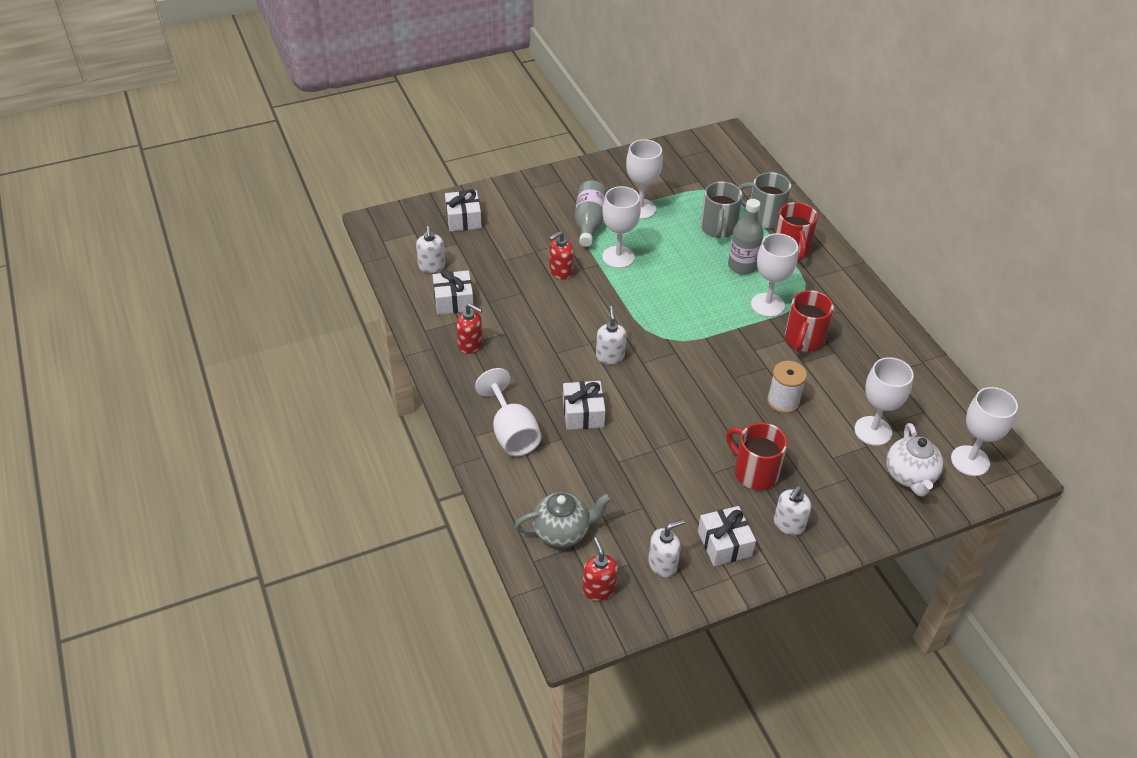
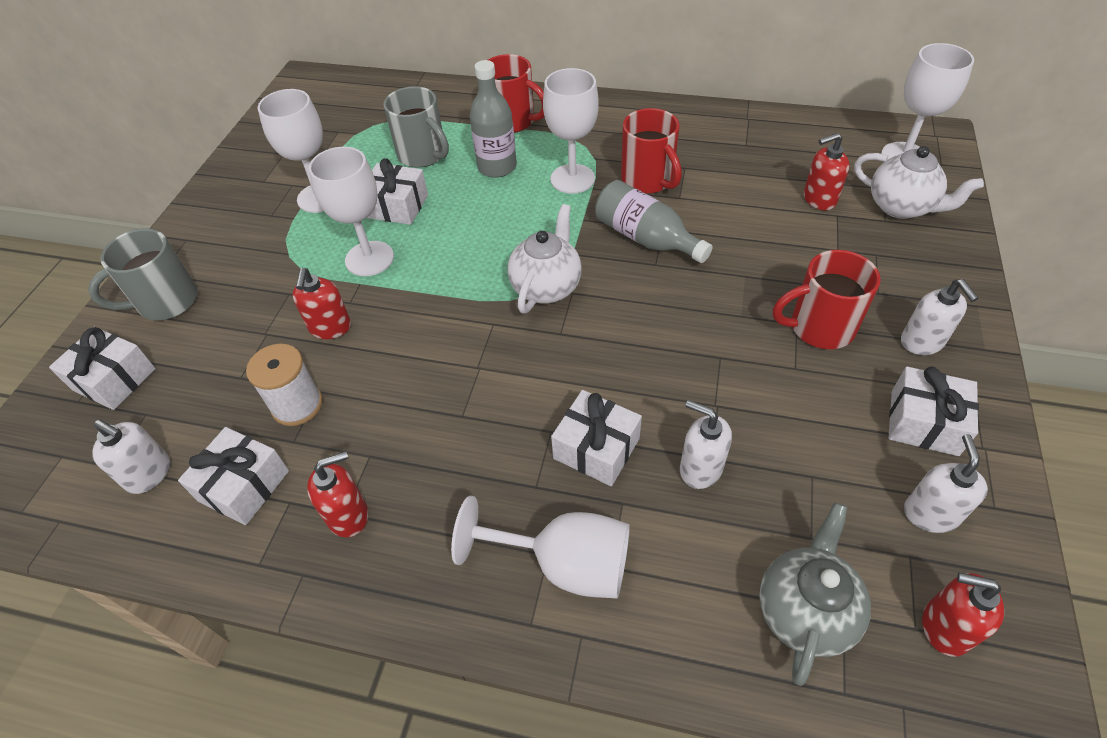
camera: 50 degrees left, 5 degrees up
(589, 222) = (284, 253): grey bottle -> grey bottle (645, 238)
(610, 356) = (522, 360): white soap dispenser -> white soap dispenser (700, 468)
(666, 243) = (397, 206): none -> white gift
(669, 339) = (546, 287): none -> white teapot
(764, 217) = (446, 115): grey mug -> grey mug (165, 302)
(783, 401) = (725, 243): white spool -> white spool (297, 405)
(873, 431) = (819, 199): white goblet -> red soap dispenser

